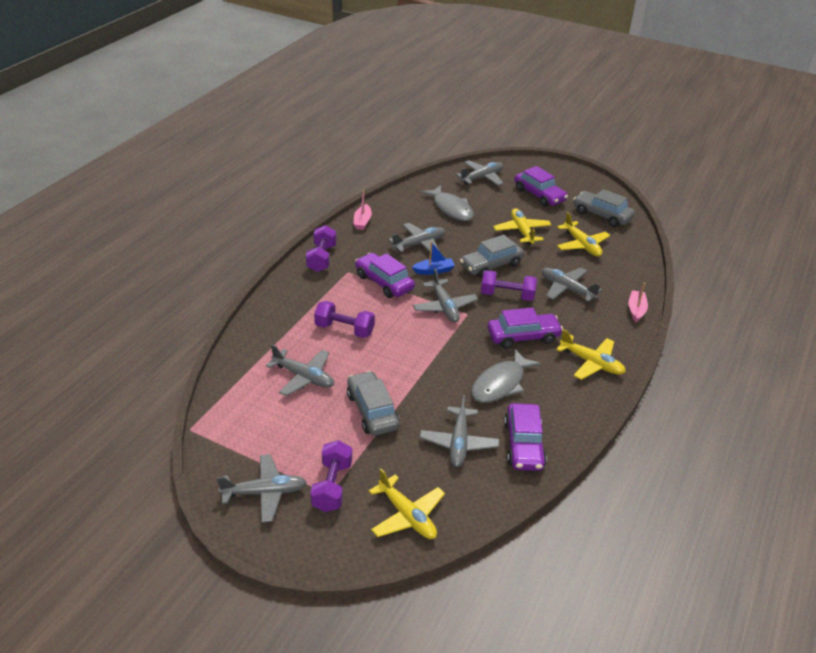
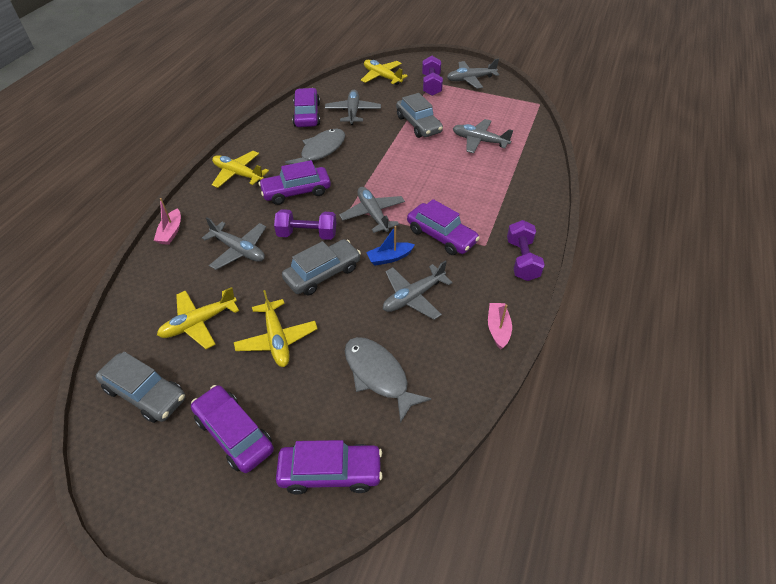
camera: 175 degrees right, 10 degrees up
(344, 329) = (463, 181): purple dumbbell -> none
(482, 178) = (330, 472): grey plane -> purple car
(582, 245) = (199, 323): yellow plane -> yellow plane turned 90 degrees counterclockwise

